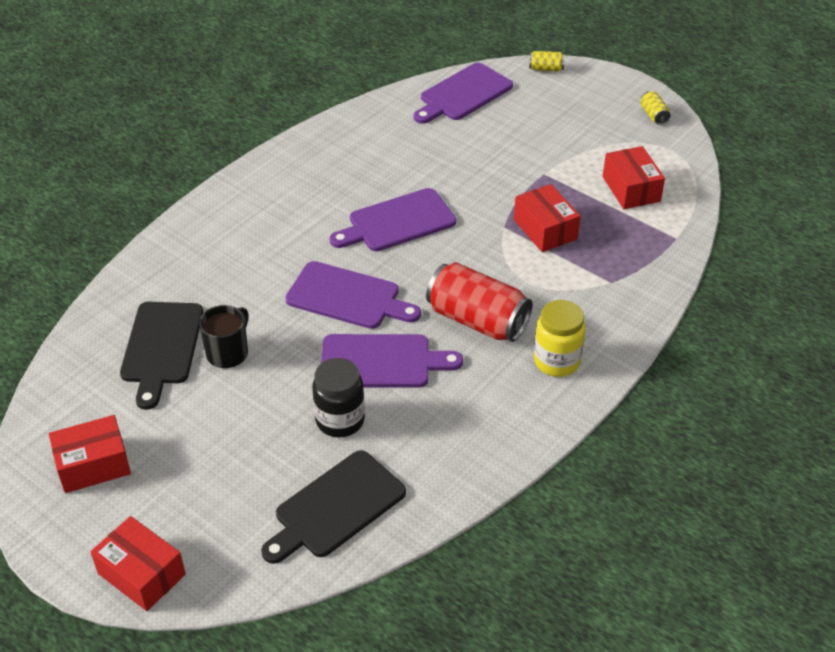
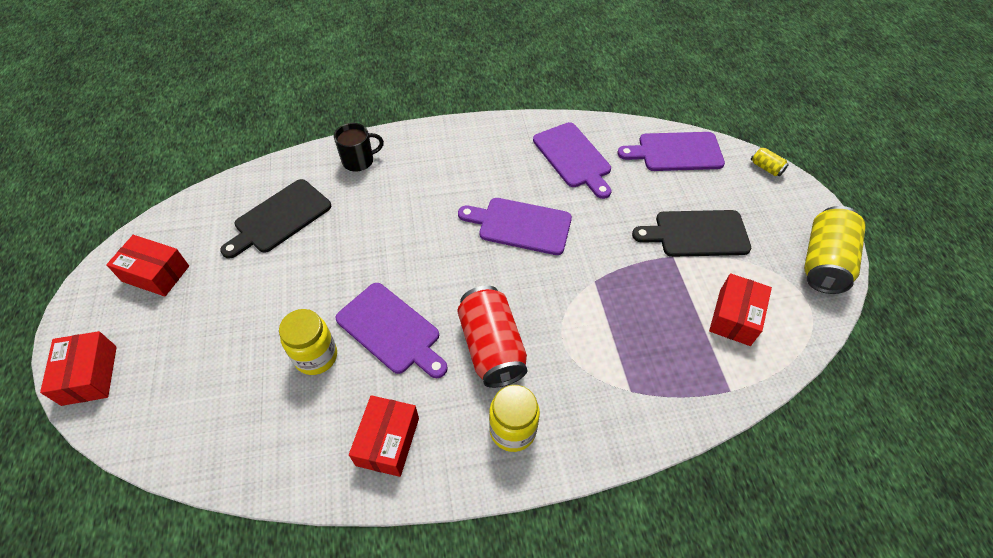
camera: 40 degrees right, 10 degrees up
(228, 353) = (310, 250): black mug -> black mug (359, 161)
(335, 507) = (238, 425): black cutting board -> black cutting board (696, 234)
(340, 420) = (316, 356): black jar -> yellow jar
(348, 297) = (425, 262): purple cutting board -> purple cutting board (573, 158)
(545, 229) = (624, 305): red box -> red box (388, 441)
(653, 115) = (823, 262): yellow can -> yellow can, size x2.29

